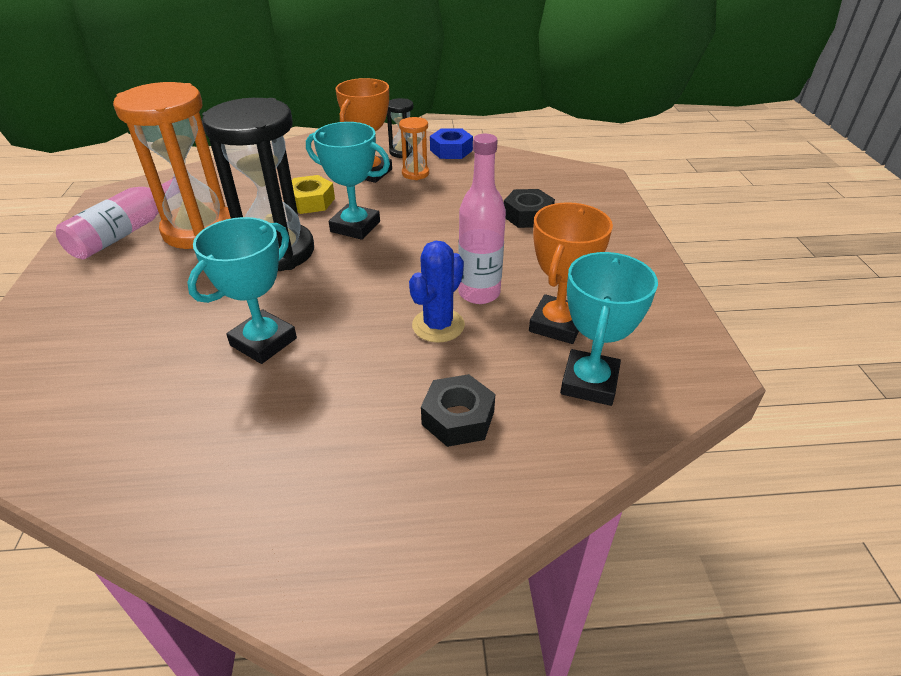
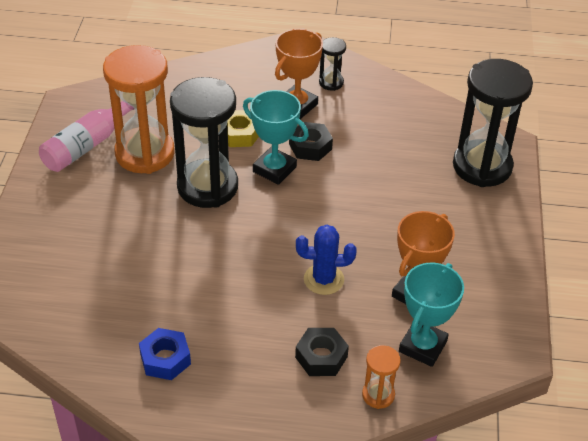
camera: 10 degrees right, 5 degrees up
(263, 342) = (192, 272): turquoise trophy -> none
(415, 173) = (338, 113): orange hourglass -> orange hourglass (378, 395)
(438, 325) = (324, 279): blue cactus -> blue cactus turned 45 degrees clockwise
(451, 150) = (378, 86): blue nut -> blue nut (165, 359)
(479, 293) = (362, 255): pink bottle -> none
(527, 215) = (426, 179): black nut -> black nut (310, 147)
(581, 198) = (482, 166): none -> black hourglass

